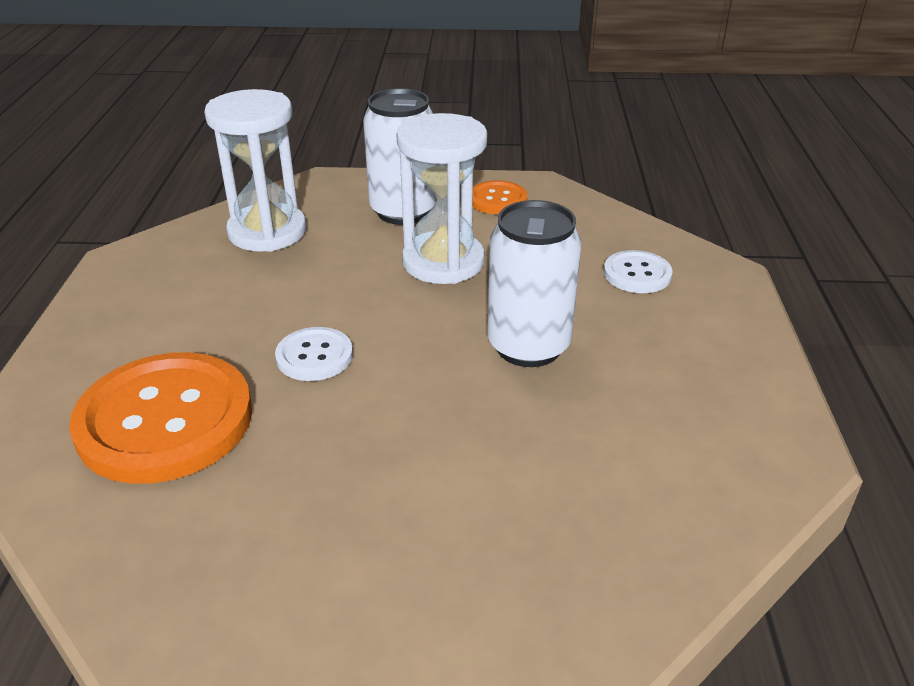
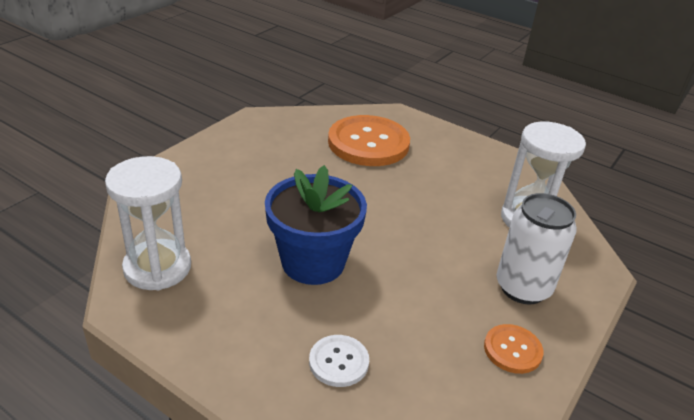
camera: 120 degrees right, 0 degrees up
(314, 356) = (377, 191): white button -> none
(443, 262) = (434, 274): white hourglass -> white hourglass (157, 267)
(528, 346) = (313, 262): white can -> blue flower pot

